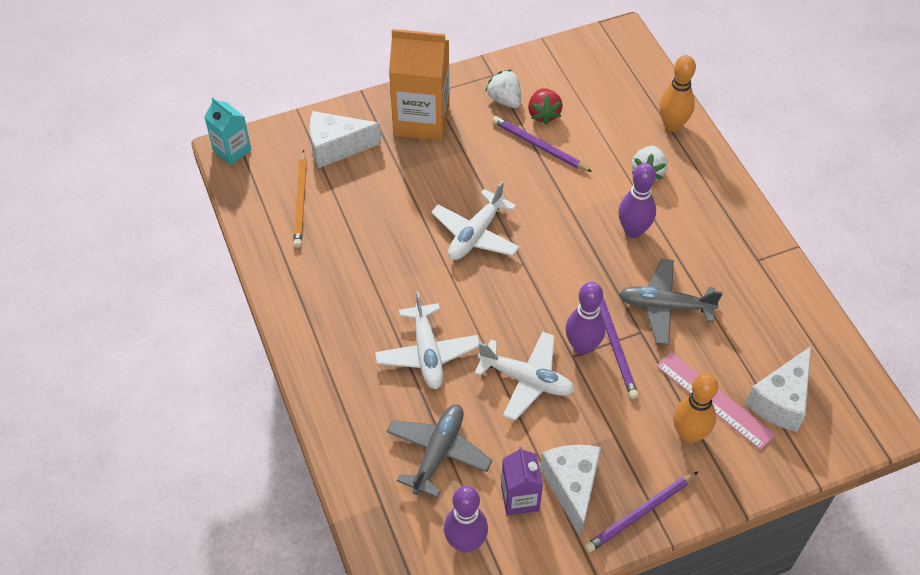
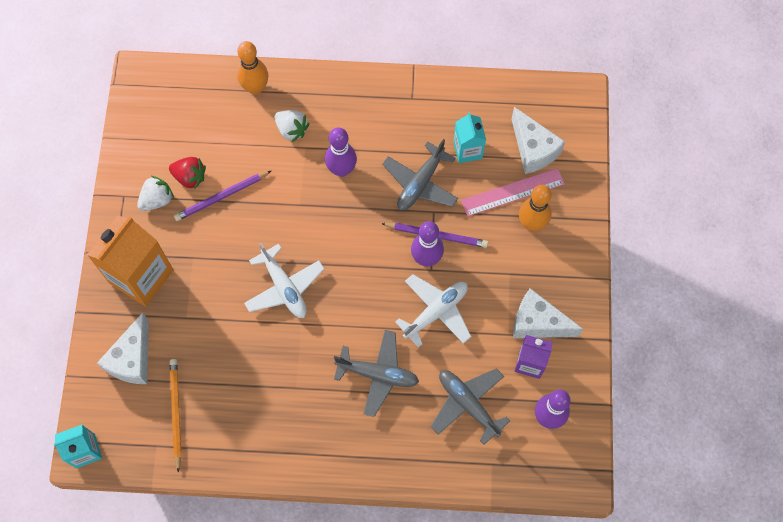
camera: 65 degrees left, 15 degrees up
(301, 201) = (176, 413): orange pencil -> orange pencil turned 120 degrees counterclockwise
(427, 353) = (377, 374): white plane -> grey plane
(504, 100) = (157, 200): white strawberry -> white strawberry turned 150 degrees clockwise
(640, 513) = (577, 287): purple pencil -> none
(734, 335) = (467, 150): none -> turquoise carton

